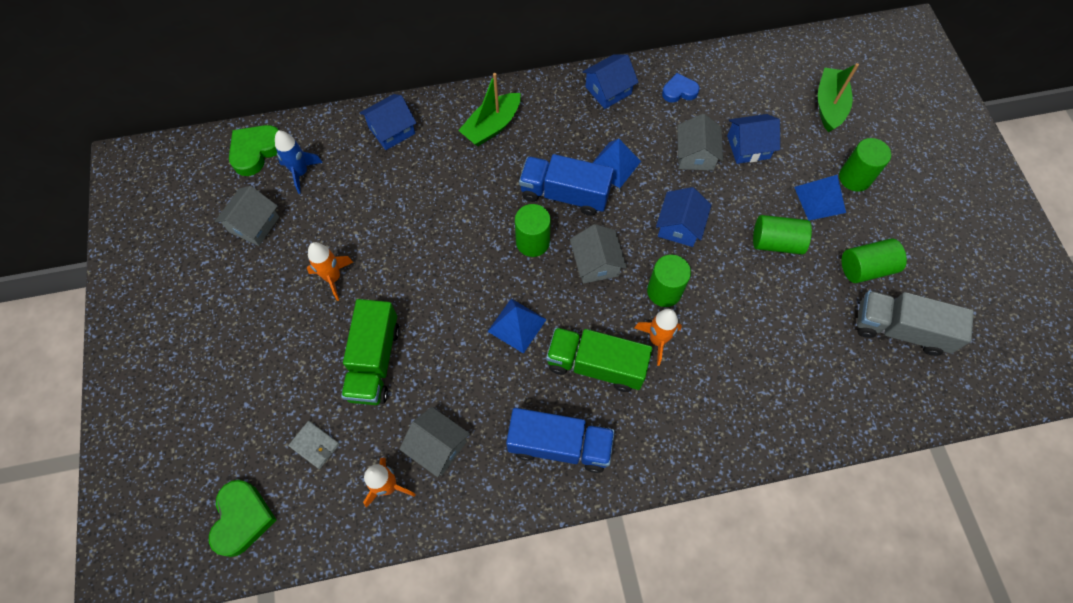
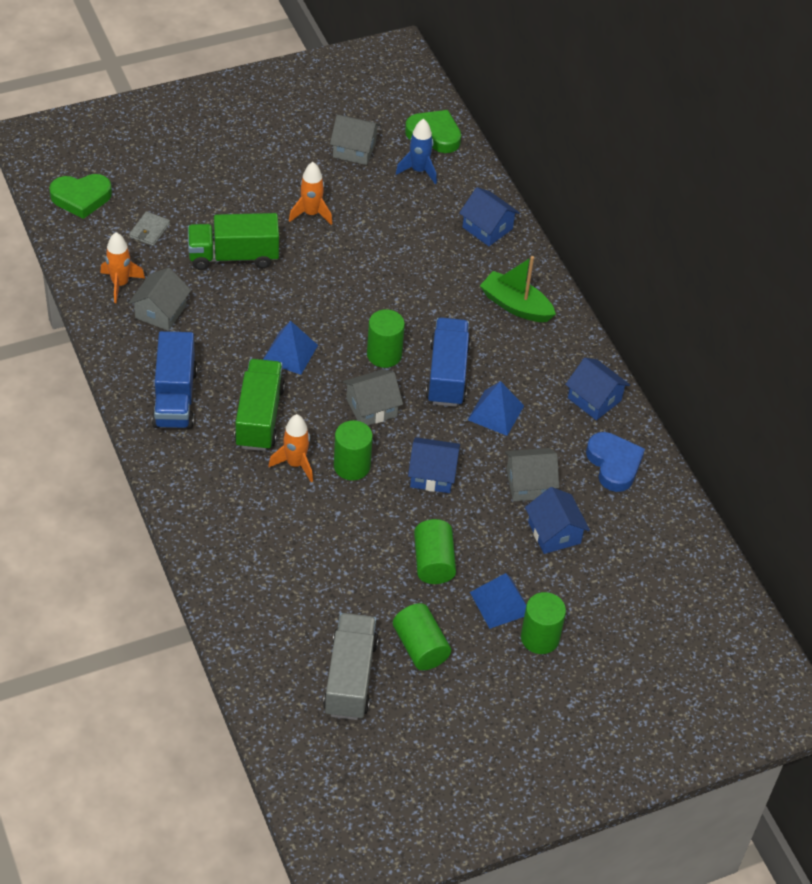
camera: 75 degrees right, 15 degrees down
(679, 91) = (614, 464): blue heart -> blue heart, size x1.54
(829, 105) = (639, 612): green boat -> none

